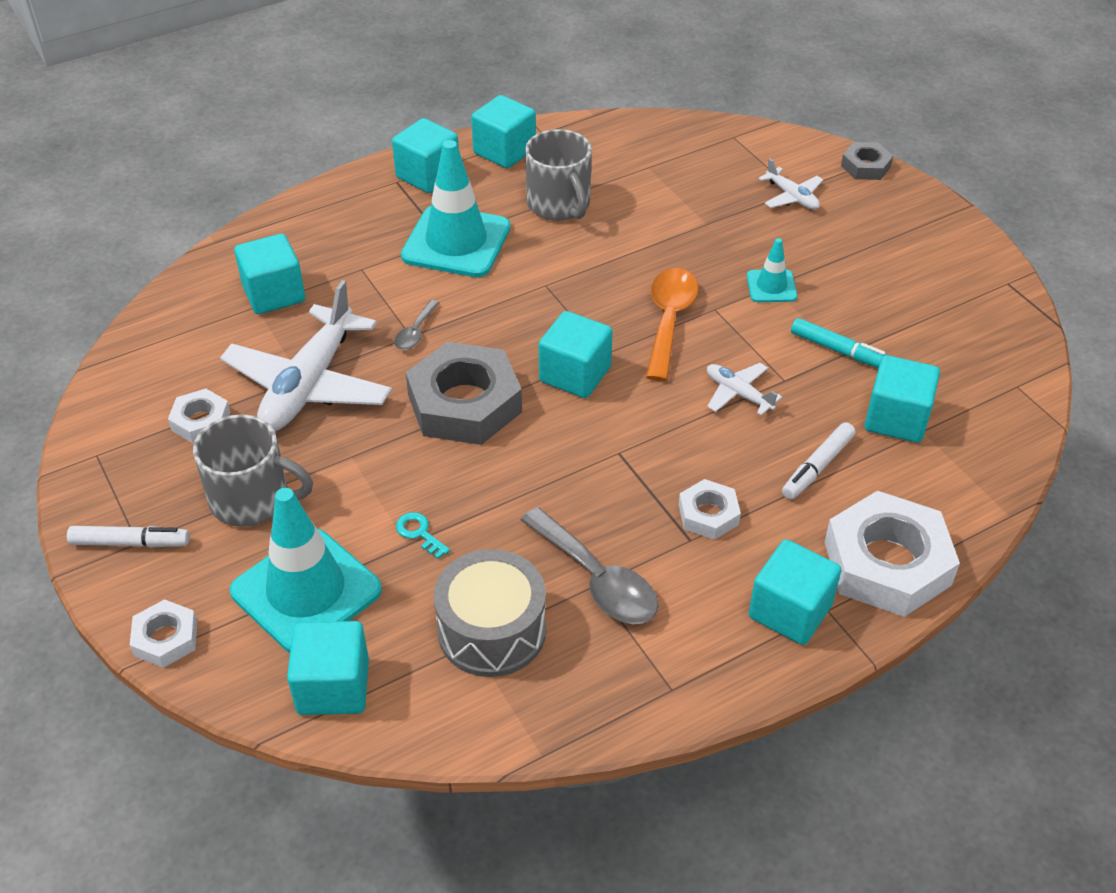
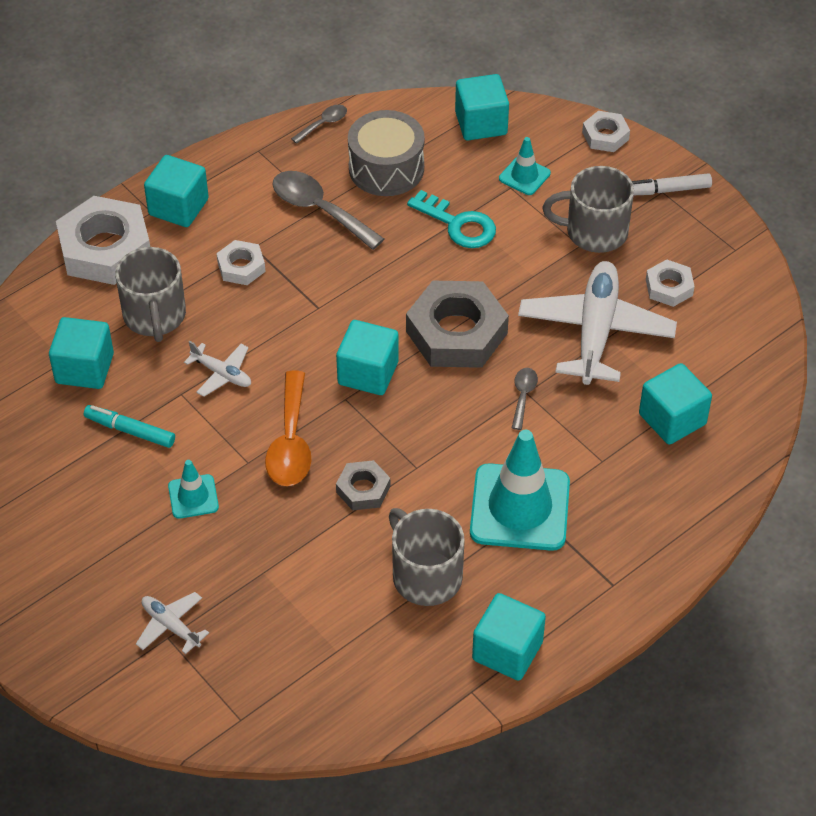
camera: 170 degrees right, 5 degrees up
(306, 591) = (524, 176): turquoise traffic cone -> turquoise traffic cone, size x0.49
(419, 533) = (458, 224): turquoise key -> turquoise key, size x1.91
(428, 175) = (582, 598): turquoise cube -> none
(567, 722) = (323, 124): none -> grey spoon
(817, 467) = (155, 316): white marker -> grey mug
(865, 166) = (83, 690): grey nut -> grey nut (363, 489)

